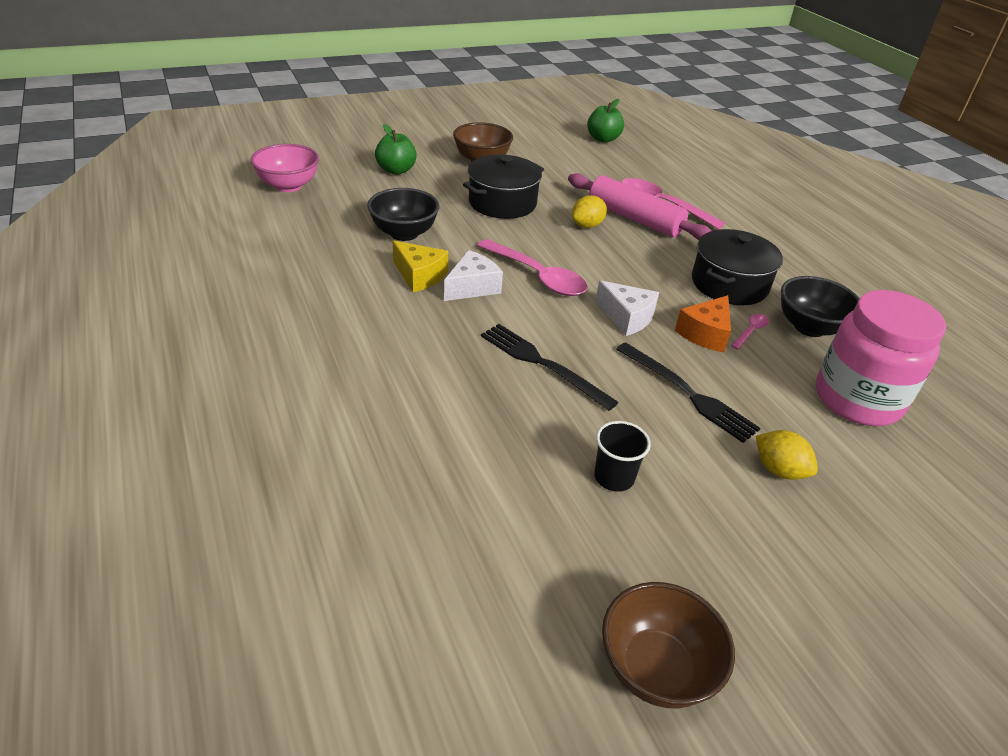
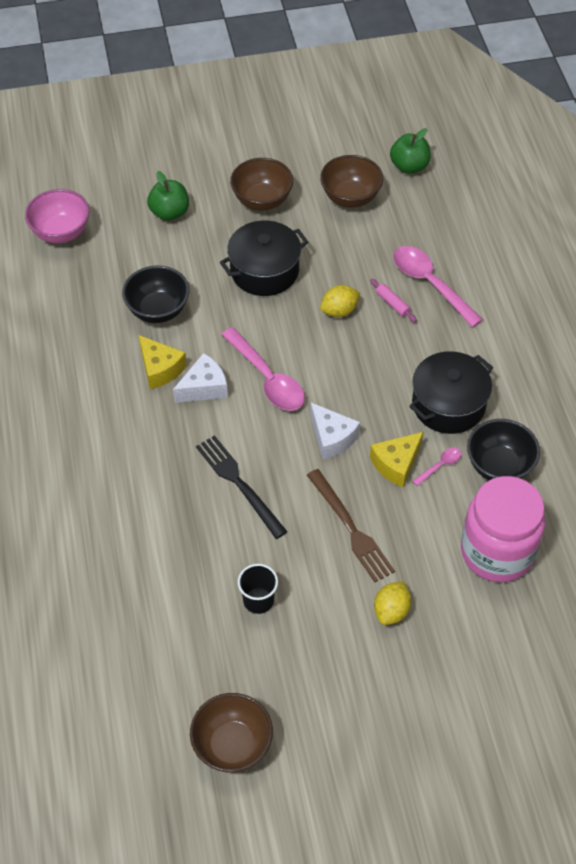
camera: 15 degrees right, 15 degrees up
(561, 157) = (350, 197): none -> brown bowl
(635, 218) = (392, 304): pink rolling pin -> pink rolling pin, size x0.41
(688, 393) = (351, 528): black fork -> brown fork
(705, 333) = (396, 464): orange cheese -> yellow cheese
(779, 470) = (391, 611): yellow lemon -> yellow lemon turned 60 degrees clockwise

